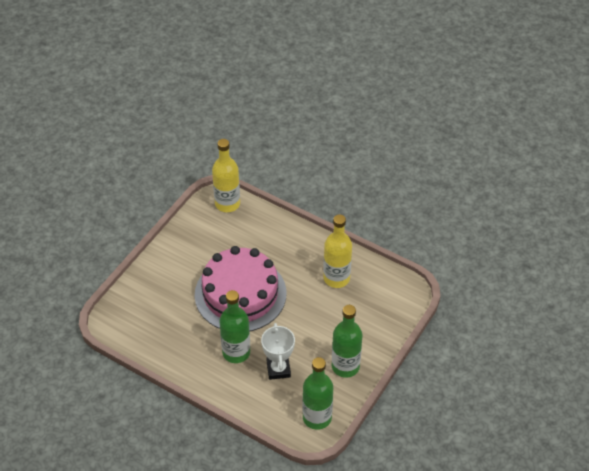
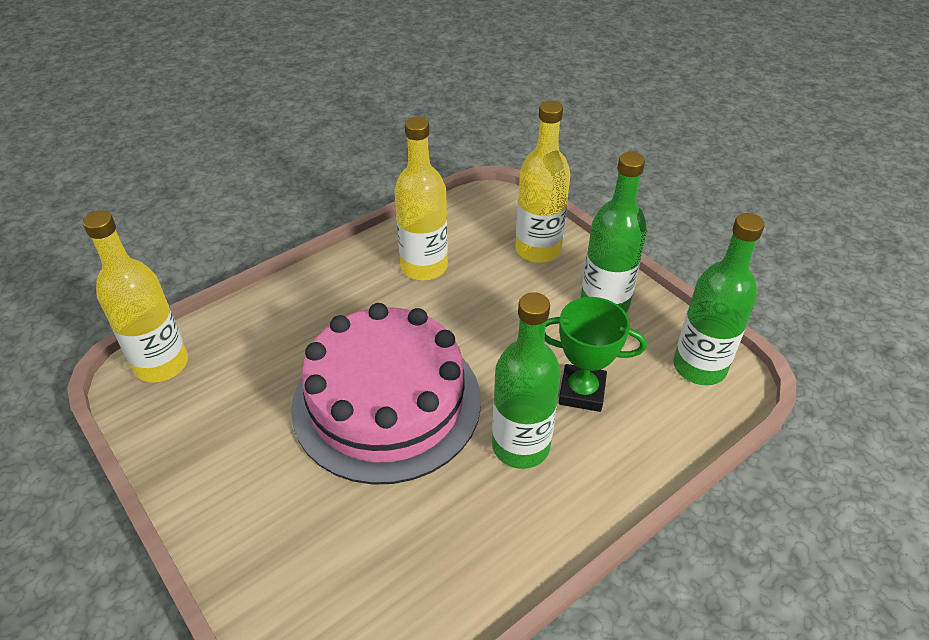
camera: 70 degrees left, 5 degrees down
(278, 369) = (582, 392): white trophy -> green trophy
(375, 325) = (538, 249): none -> yellow bottle

